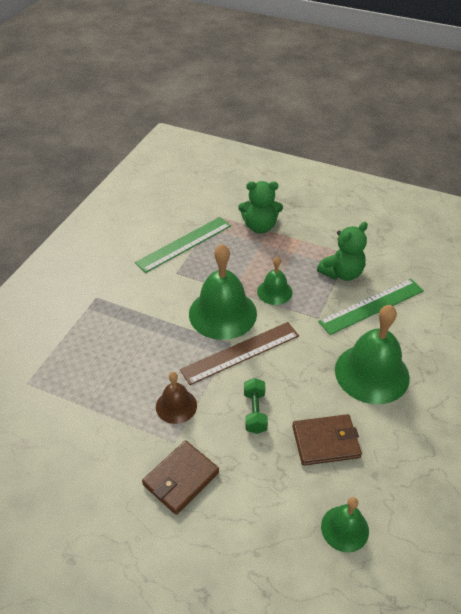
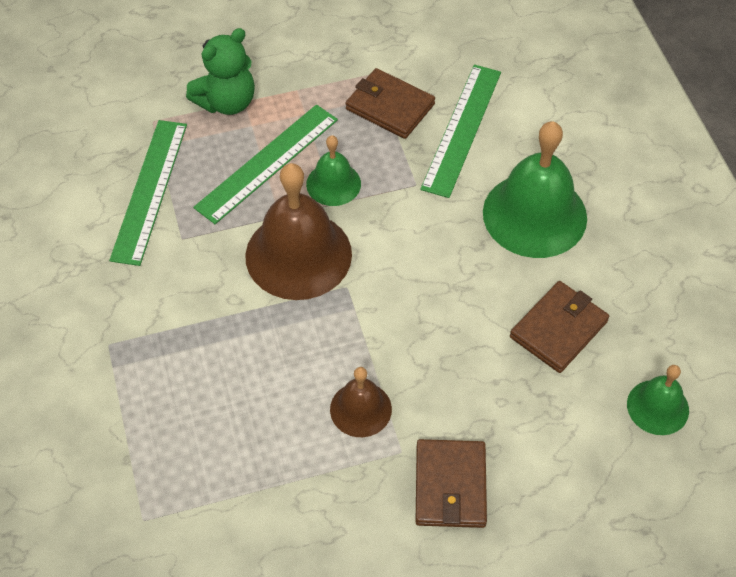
camera: 40 degrees left, 10 degrees up
(222, 313) = (298, 255): green bell -> brown bell
(240, 352) = (369, 290): brown ruler -> none
(251, 263) = (267, 163): none -> green ruler
(255, 412) = (455, 351): green dumbbell -> none
(342, 273) = (390, 106): green teddy bear -> brown wallet

